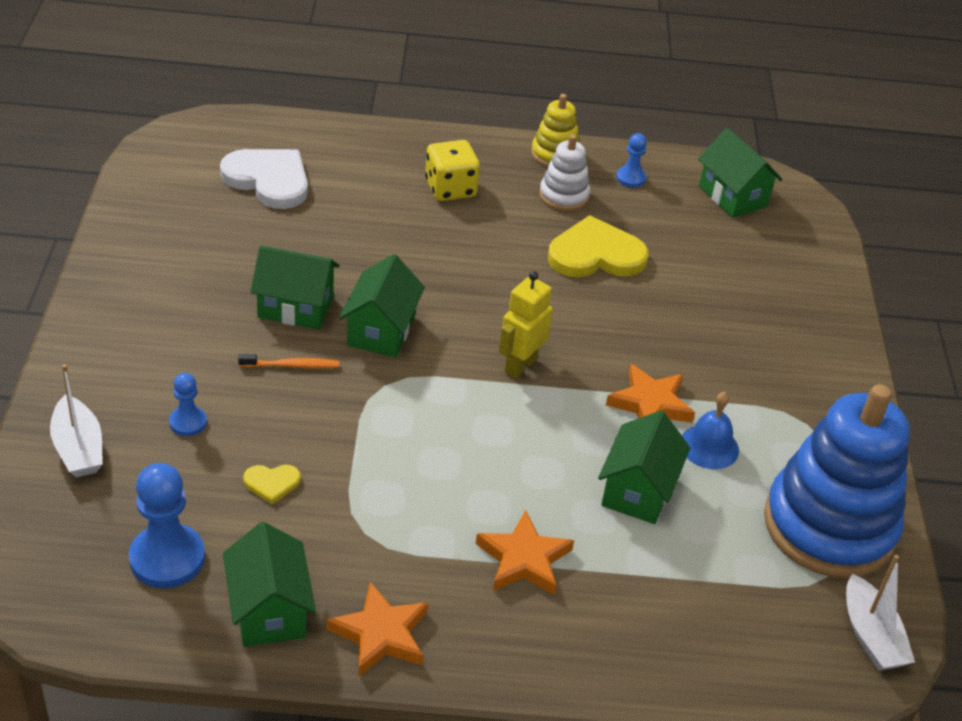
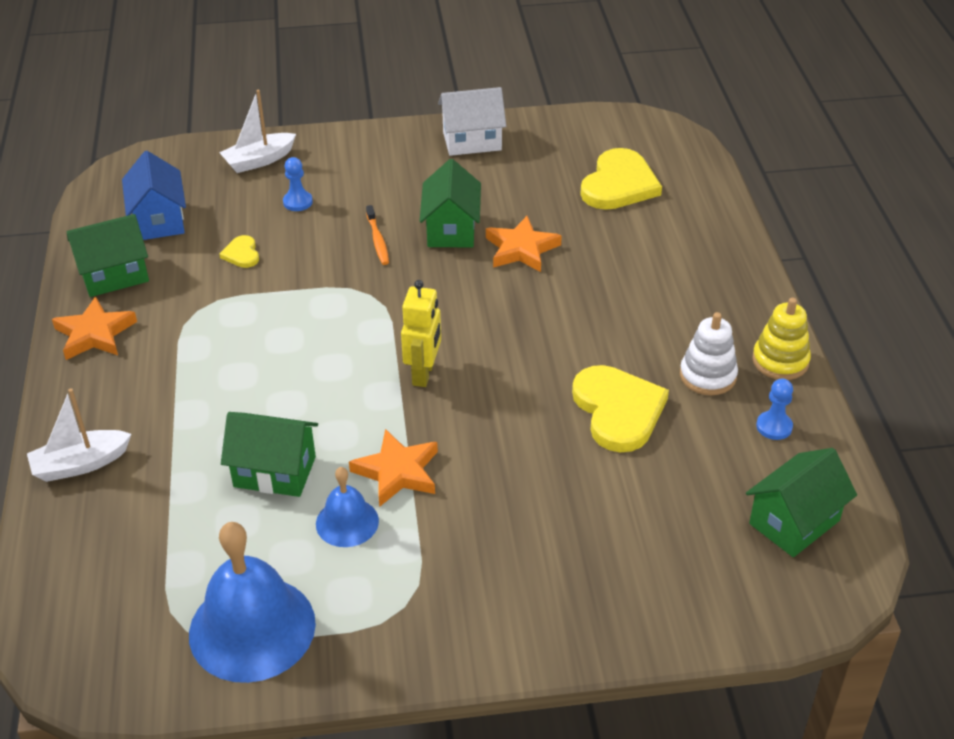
camera: 85 degrees right, 0 degrees up
(135, 263) = (472, 141): none -> white house
(167, 558) = (159, 220): blue pawn -> blue house
(268, 180) = (619, 184): white heart -> yellow heart
(381, 331) = (439, 281): green house -> none
(450, 189) = (671, 294): yellow dice -> none
(520, 365) = (424, 374): yellow robot -> yellow robot turned 75 degrees clockwise
(524, 559) = (180, 404): orange star -> orange star (521, 249)
(829, 526) = (252, 628): blue stacking toy -> blue bell
(870, 636) = (107, 665): white boat -> white boat (80, 464)

